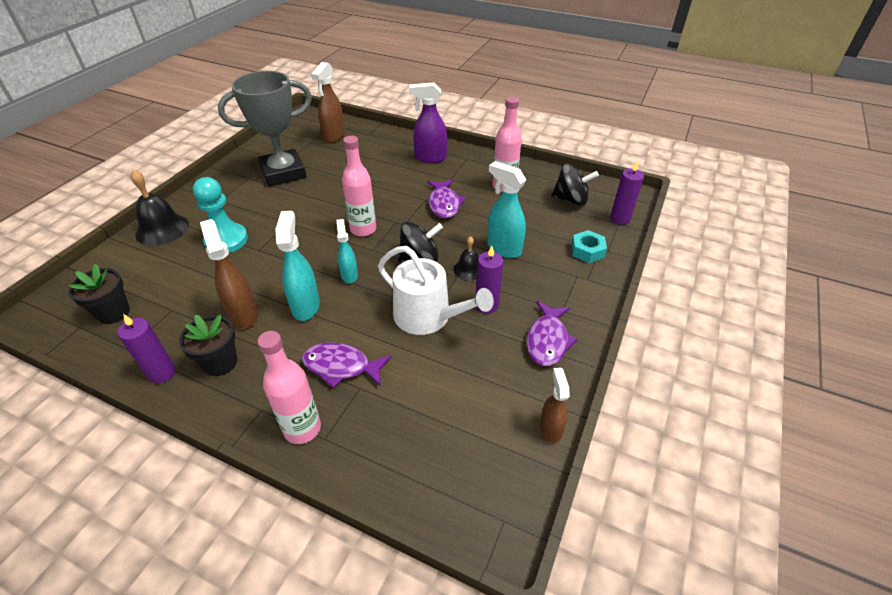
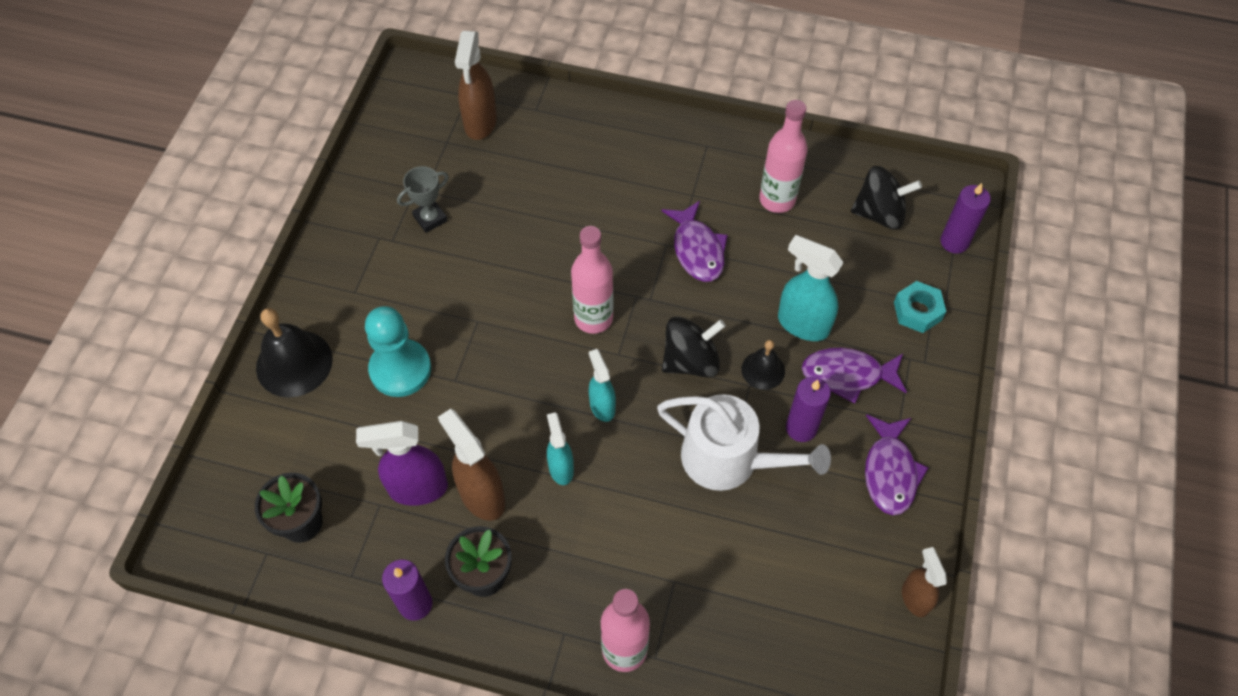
camera: 10 degrees left, 15 degrees up
(283, 173) = (430, 218): grey trophy -> grey trophy, size x0.43
(306, 306) = (561, 468): turquoise spray bottle -> turquoise spray bottle, size x0.63
(341, 366) = (641, 555): purple fish -> purple fish (847, 375)
(430, 158) = (649, 152): purple spray bottle -> purple spray bottle (417, 488)

